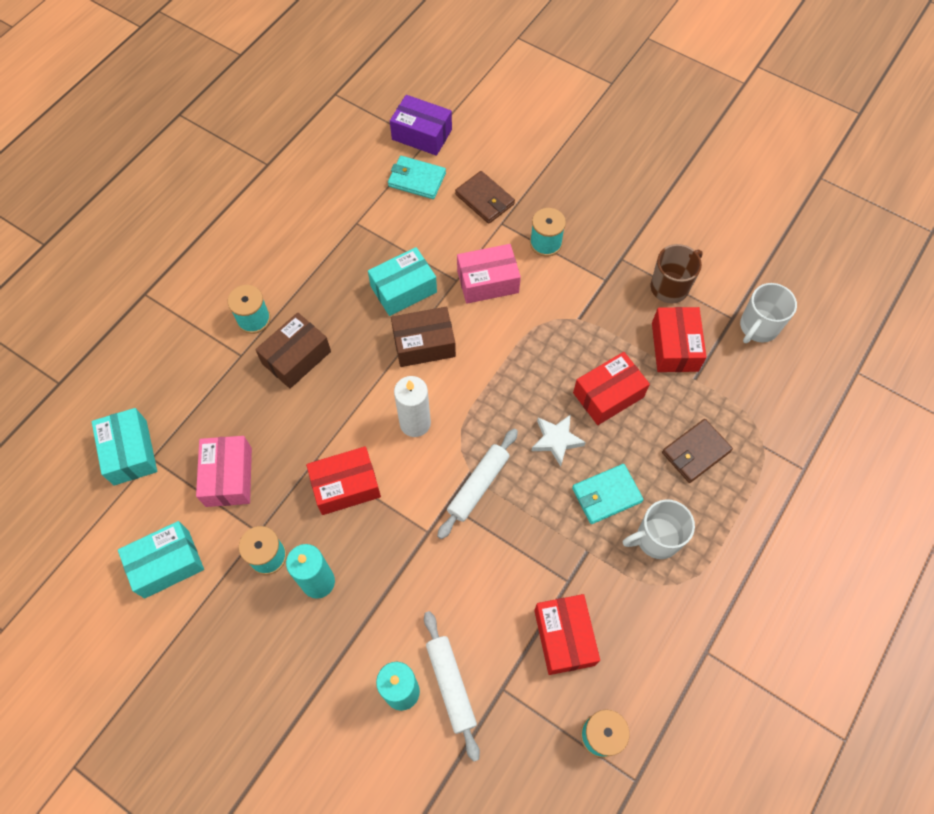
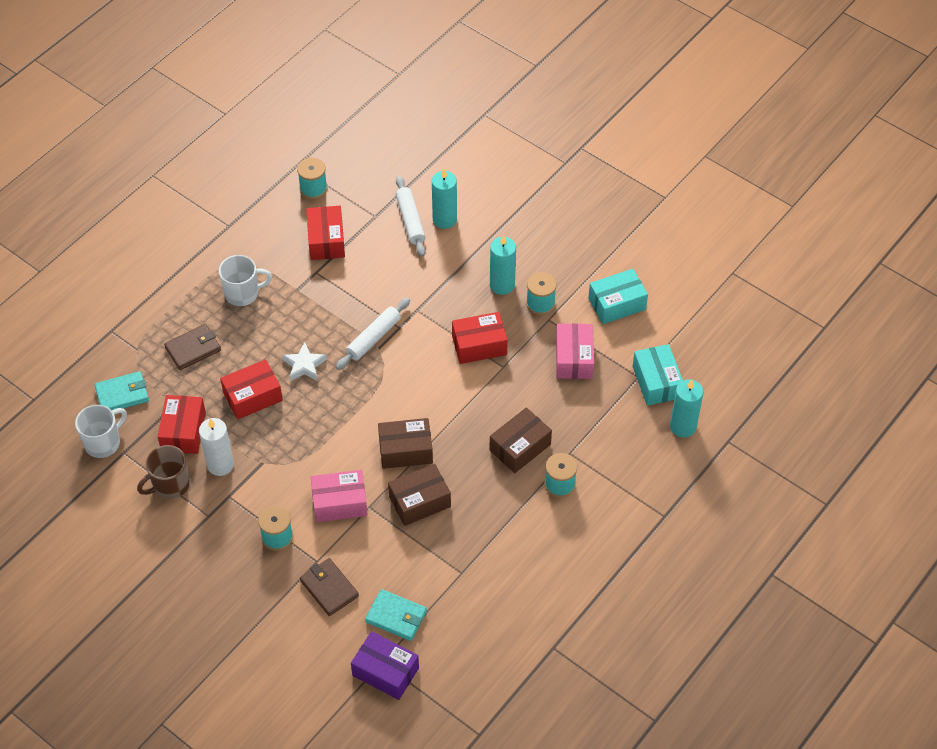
camera: 175 degrees left, 10 degrees down
(107, 397) = (683, 426): none -> turquoise candle
(403, 289) = (419, 501): turquoise box -> brown box
(415, 423) = (419, 387): white candle -> white candle (220, 464)
(606, 495) = (273, 324): turquoise wallet -> turquoise wallet (122, 394)

